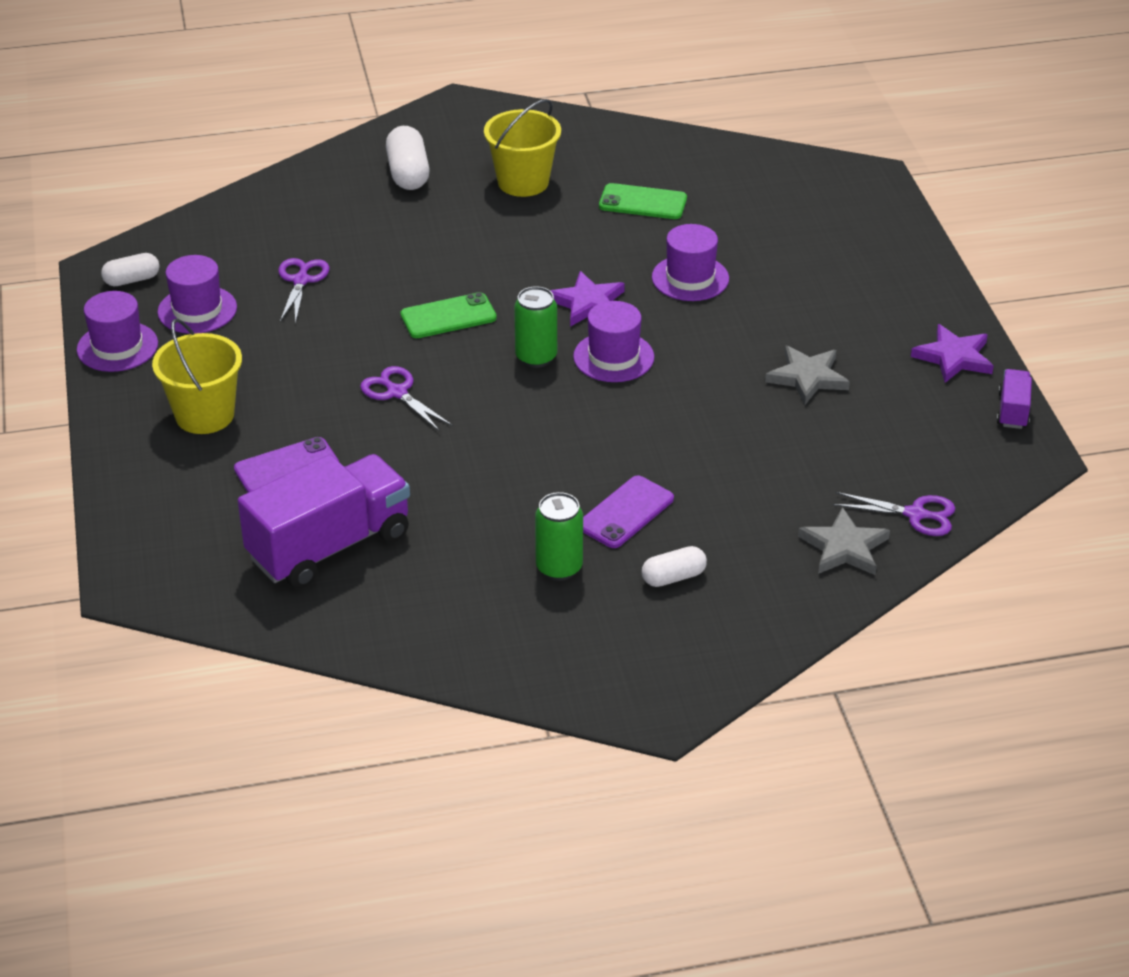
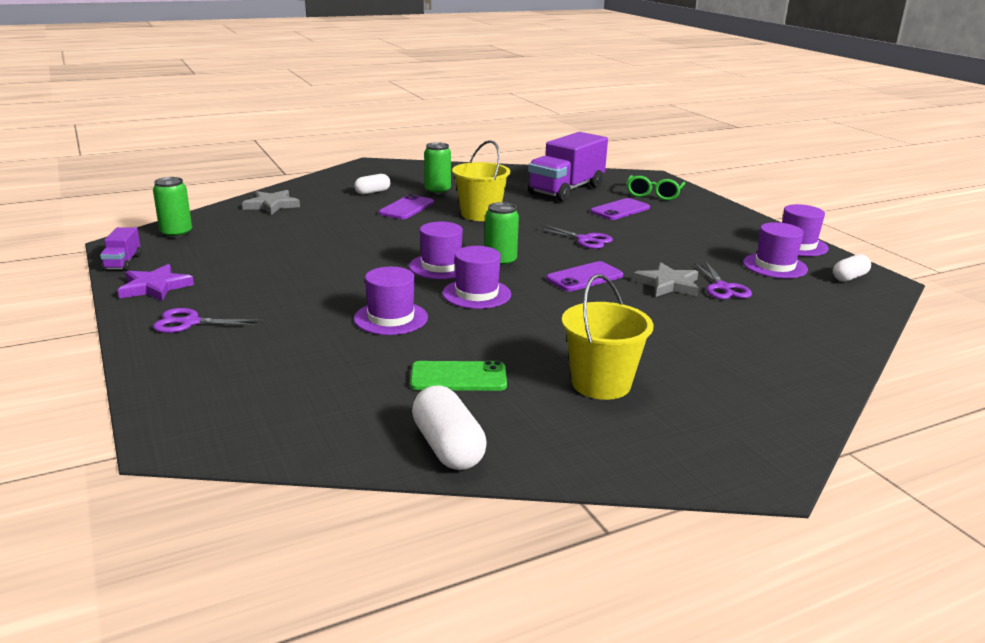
camera: 165 degrees right, 15 degrees down
(189, 511) = (653, 194): none -> green glasses
(205, 415) = (695, 223): yellow bucket -> yellow bucket (480, 214)
(408, 173) = (730, 379): white capsule -> white capsule (447, 447)
(448, 317) = (584, 277): green phone -> purple phone
(588, 303) = (476, 294): purple star -> purple hat
(807, 377) = (285, 267): grey star -> grey star (668, 284)
(915, 514) = (221, 218): purple scissors -> purple scissors (190, 323)
(969, 474) = (176, 234): none -> green can

